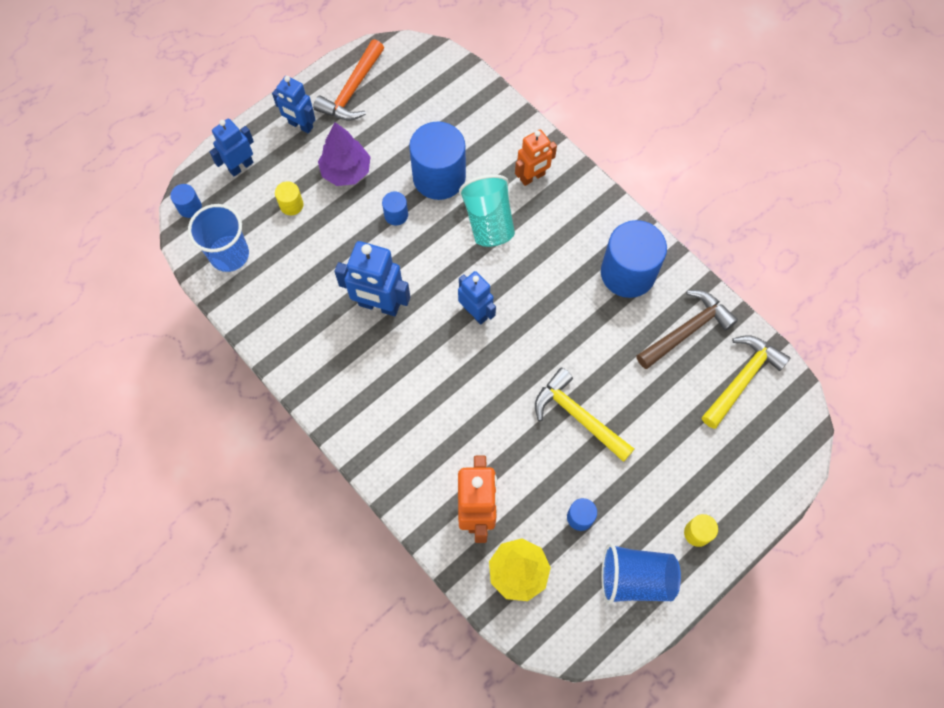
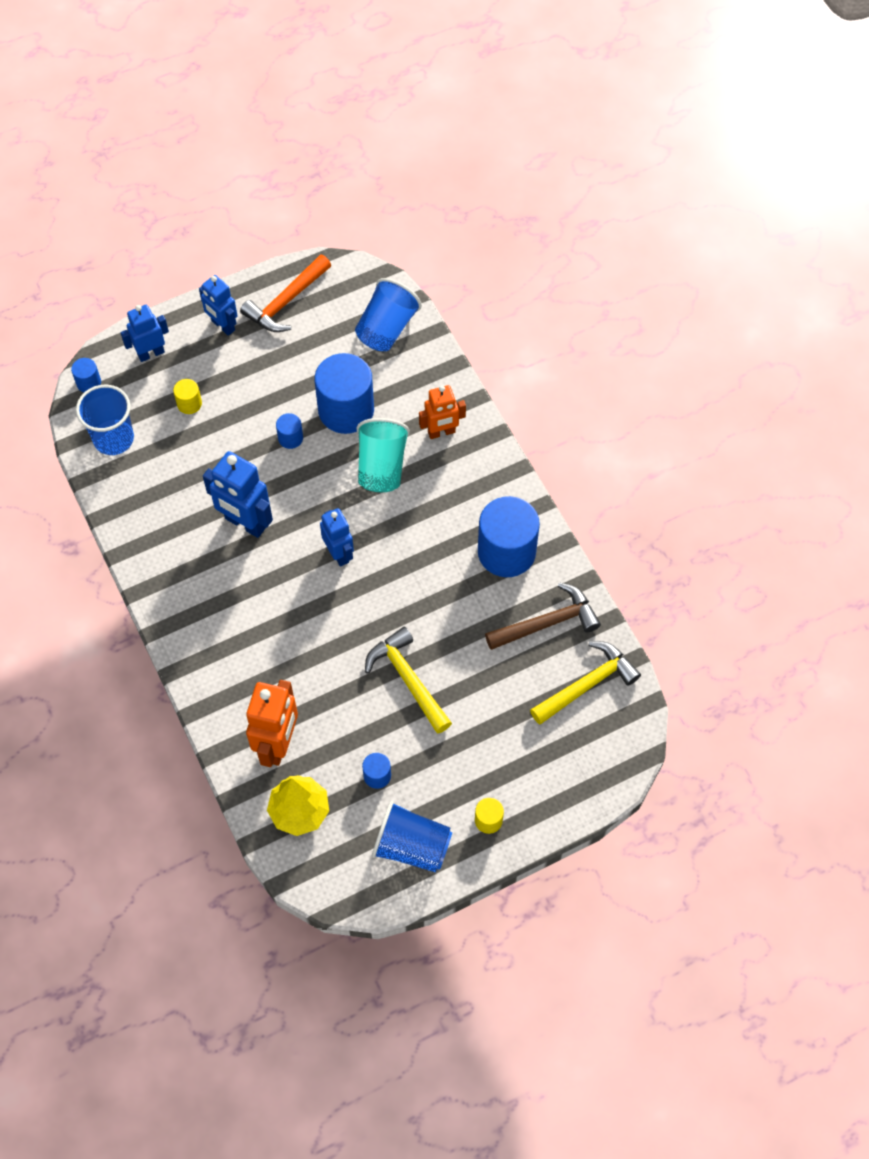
camera: 15 degrees right, 5 degrees down
(346, 171) = (254, 382): purple tree -> none
(452, 94) = (386, 328): none -> blue cup

